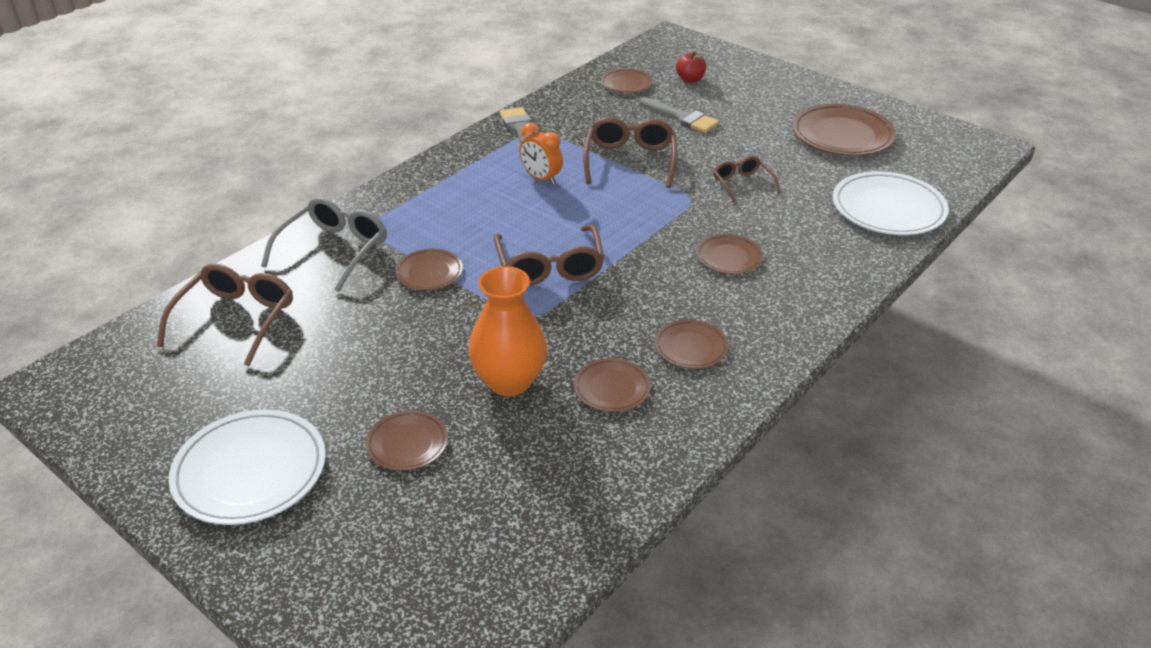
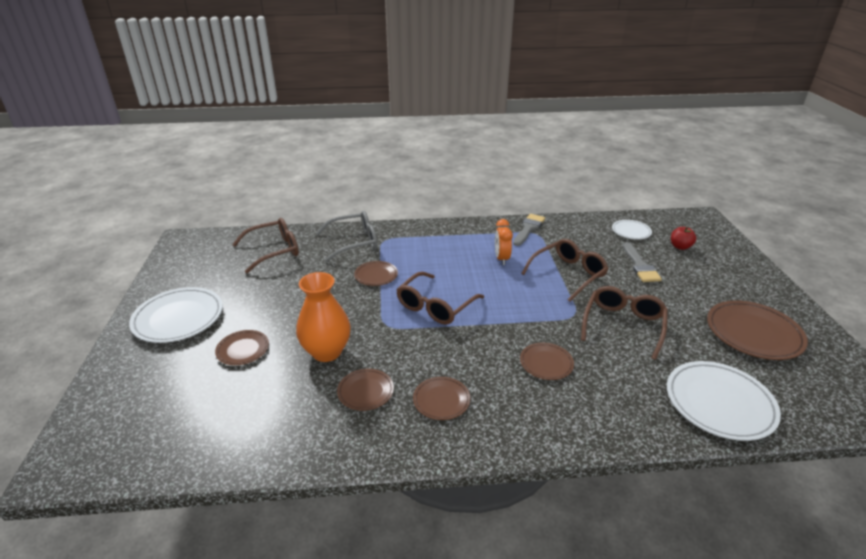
camera: 45 degrees right, 5 degrees down
(626, 84) = (631, 231): brown plate -> white plate
(742, 184) = (623, 325): brown glasses -> brown glasses, size x1.67

